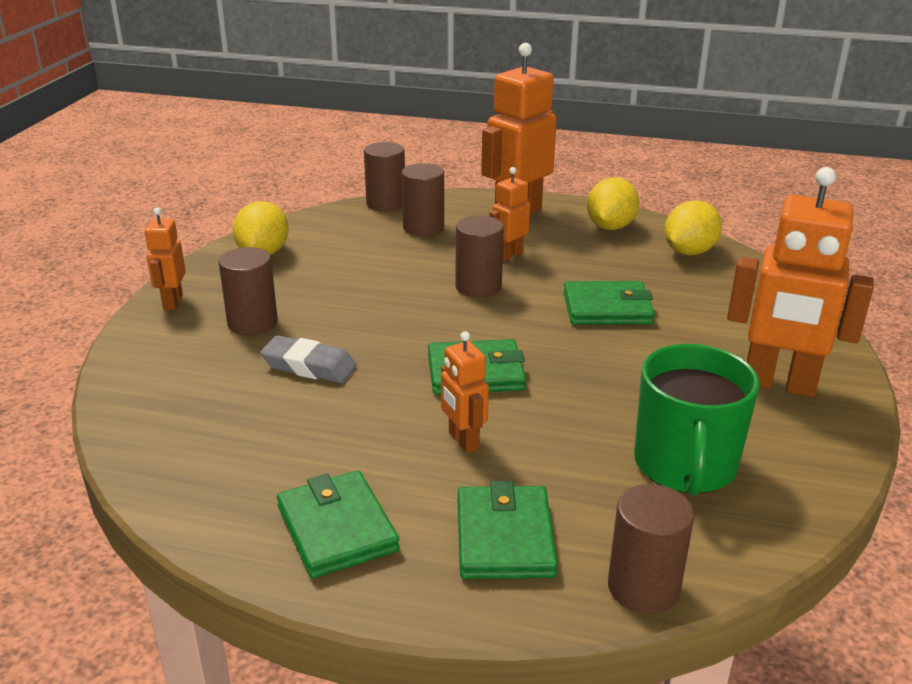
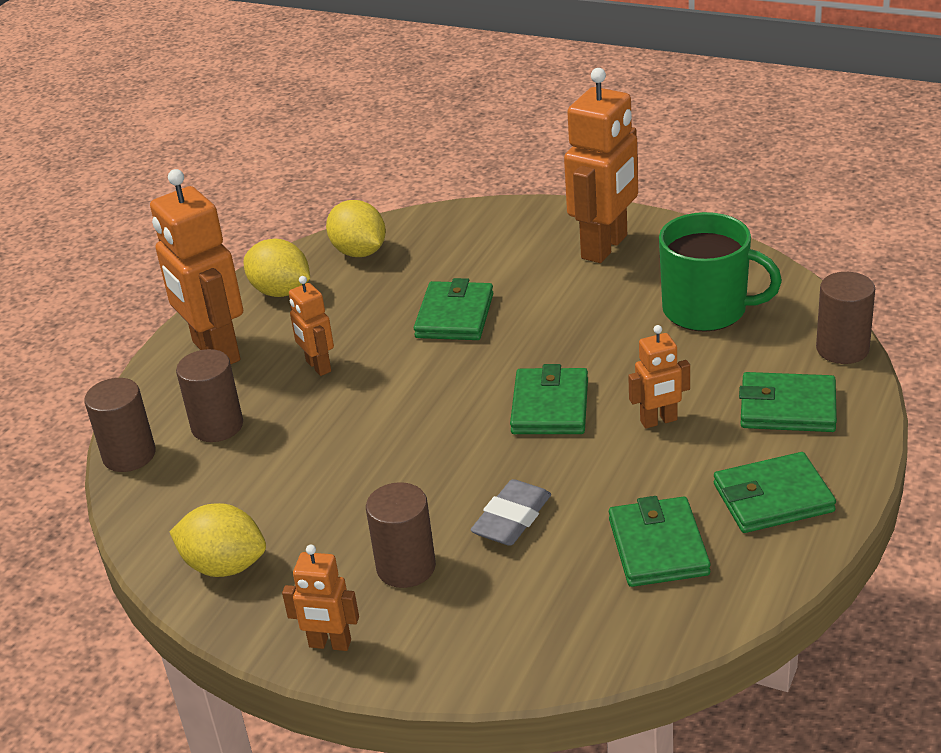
camera: 75 degrees left, 5 degrees up
(264, 451) = (658, 547): none -> green wallet
(478, 287) = (382, 393): brown cylinder -> none

